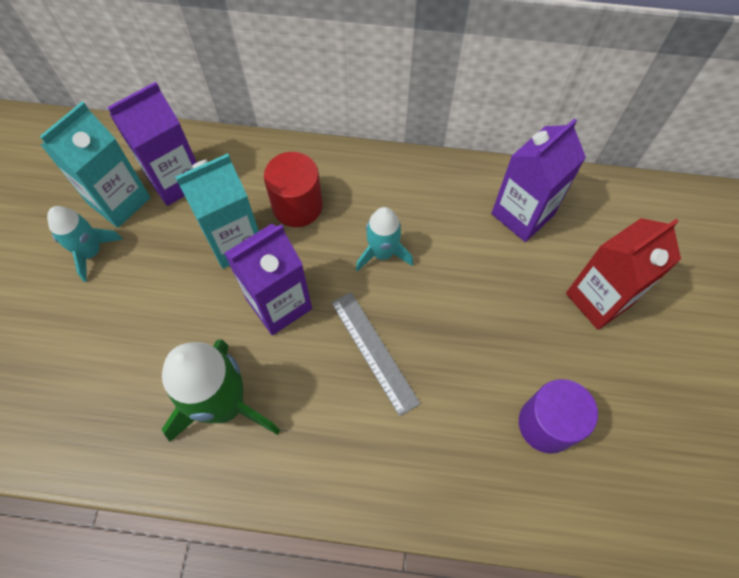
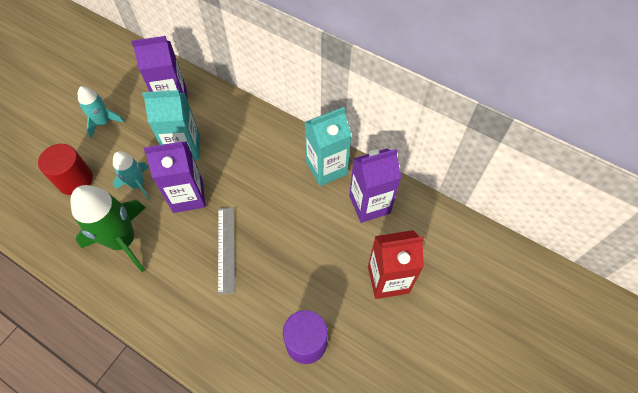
camera: 25 degrees right, 5 degrees down
(119, 200) = (135, 99): turquoise carton -> turquoise carton (326, 168)
(297, 205) = (233, 142): red cylinder -> red cylinder (75, 180)
(382, 253) = (266, 192): turquoise rocket -> turquoise rocket (137, 184)

